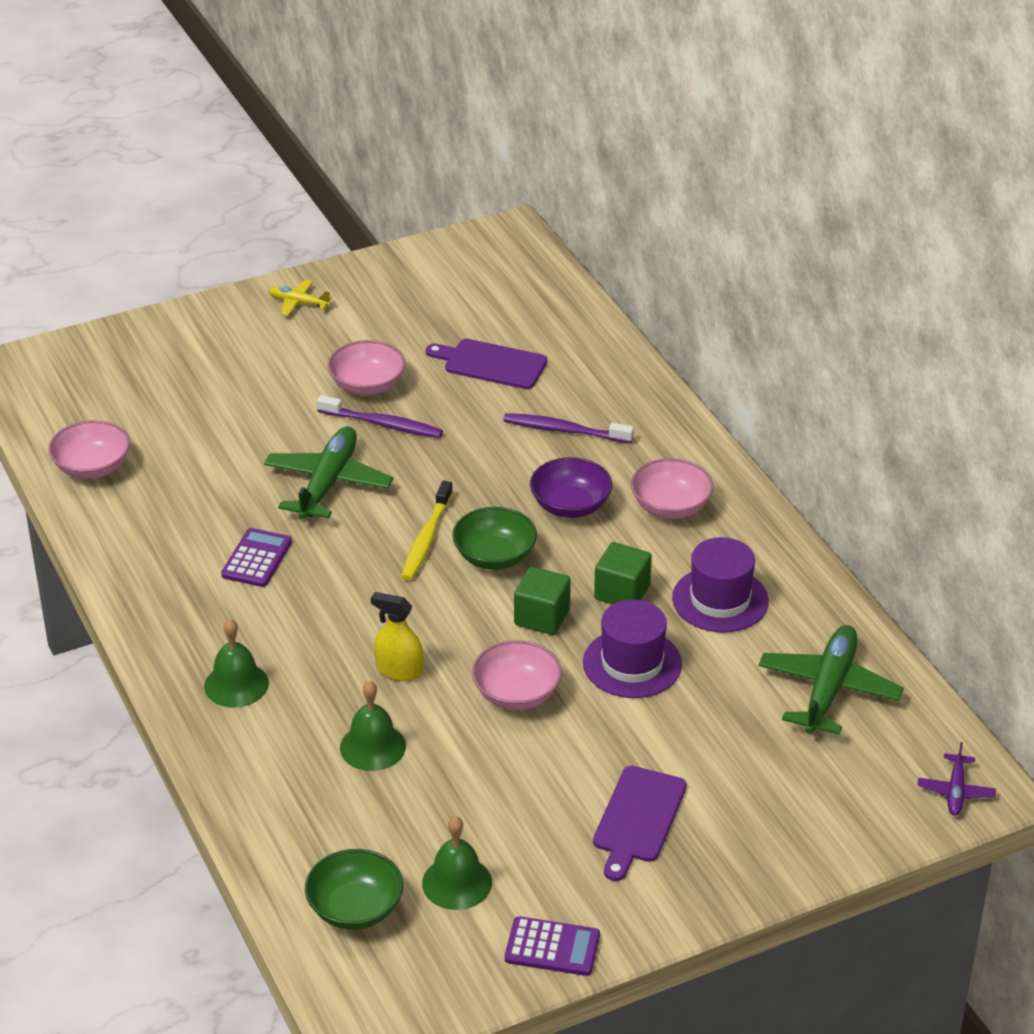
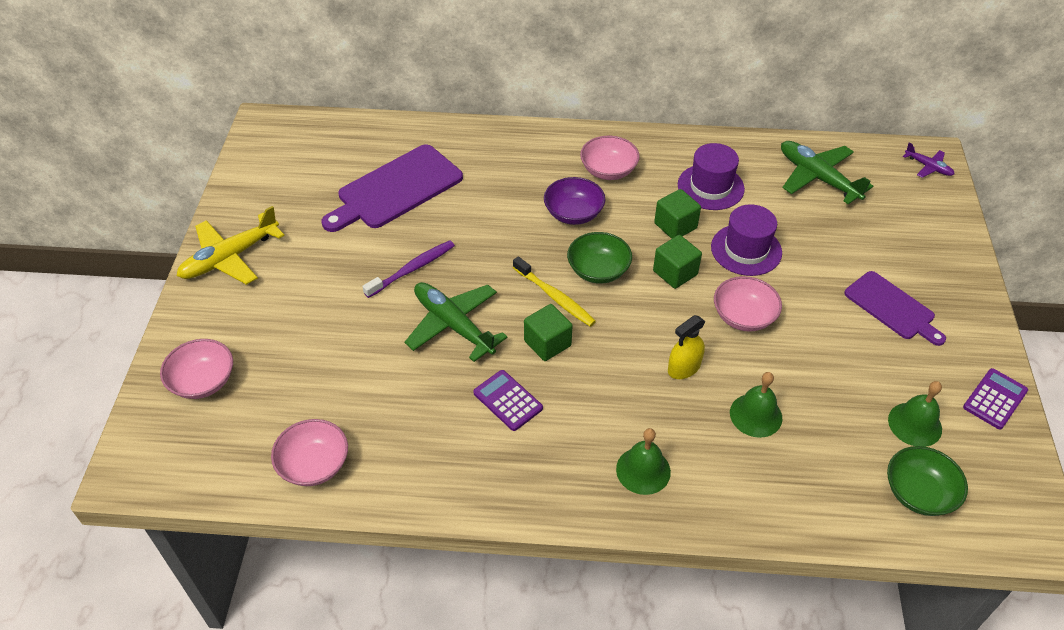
camera: 60 degrees left, 10 degrees up
(298, 303) = (229, 258): yellow plane -> yellow plane, size x1.95
(355, 557) = (547, 343): none -> green cube
(367, 385) = (361, 259): pink bowl -> pink bowl (203, 381)
(491, 364) = (396, 189): purple cutting board -> purple cutting board, size x1.57
(564, 430) = (496, 184): purple toothbrush -> none

